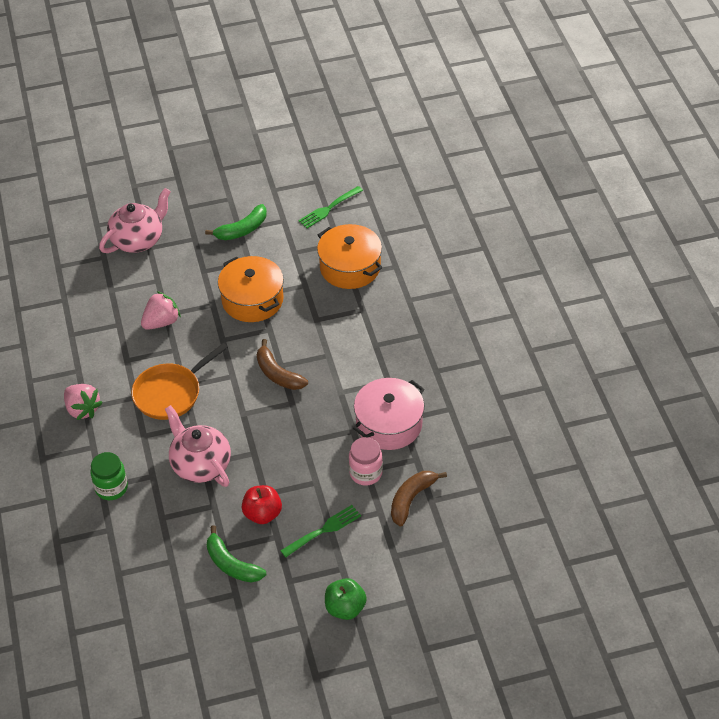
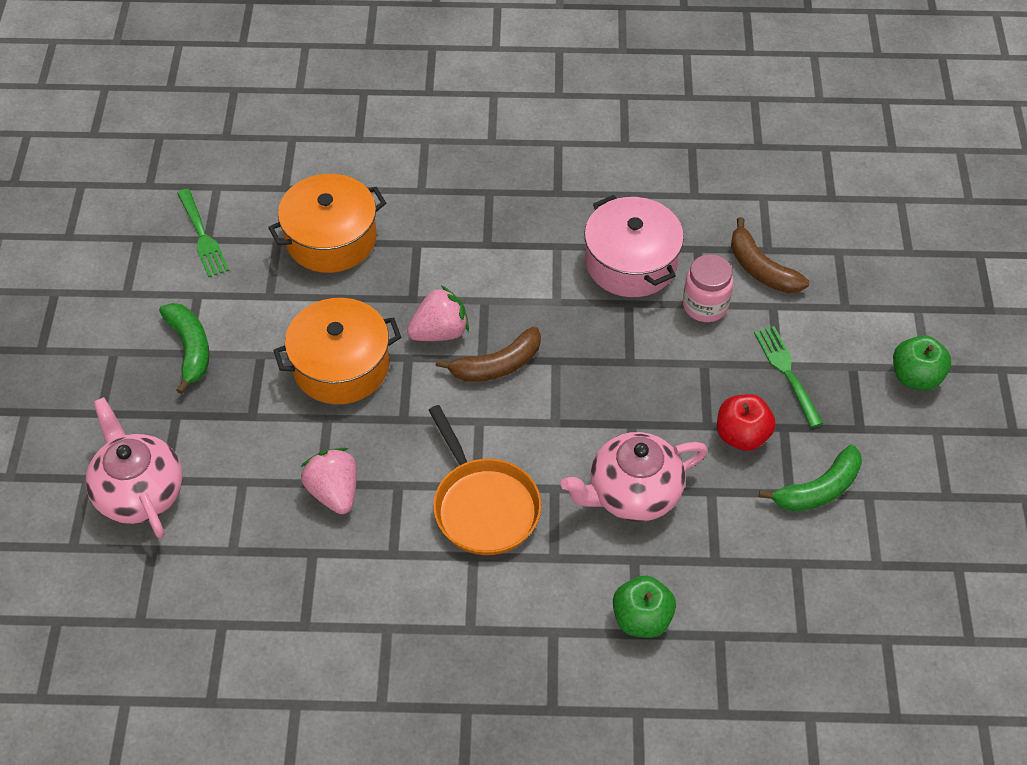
camera: 75 degrees left, 5 degrees up
(82, 409) = (472, 634): pink strawberry -> pink strawberry (440, 332)
(111, 488) = (642, 619): green jar -> green apple

